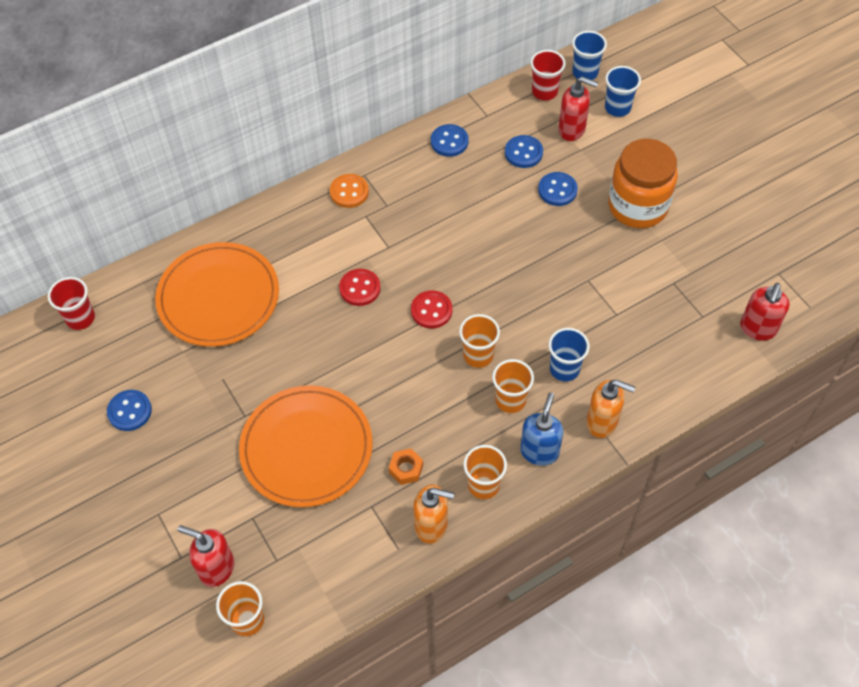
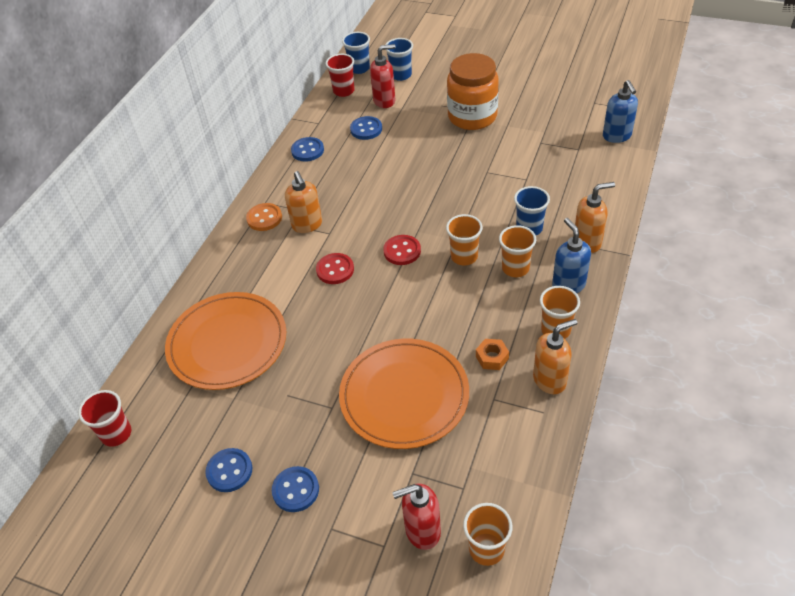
camera: 35 degrees left, 10 degrees down
(378, 225) = (307, 225): none -> orange soap dispenser
(557, 190) = (411, 136): blue button -> blue button (295, 490)
(757, 329) = (617, 136): red soap dispenser -> blue soap dispenser

